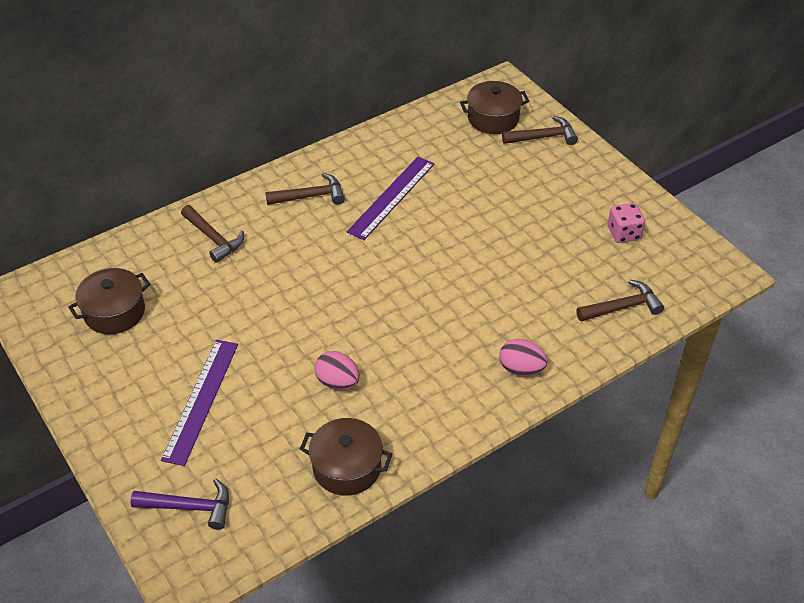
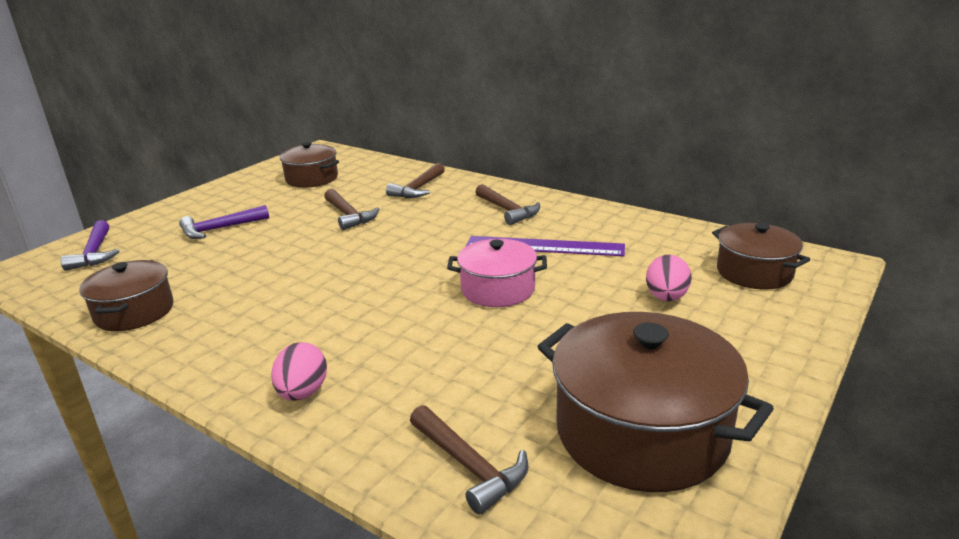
camera: 70 degrees right, 20 degrees down
(201, 400) = (219, 229): purple ruler -> purple hammer
(337, 382) = (253, 281): pink egg -> pink egg (666, 297)
(442, 242) = (498, 289): none -> pink pot
(543, 137) = (769, 315): brown hammer -> brown hammer (349, 216)
(623, 233) = (641, 432): pink dice -> brown pot

